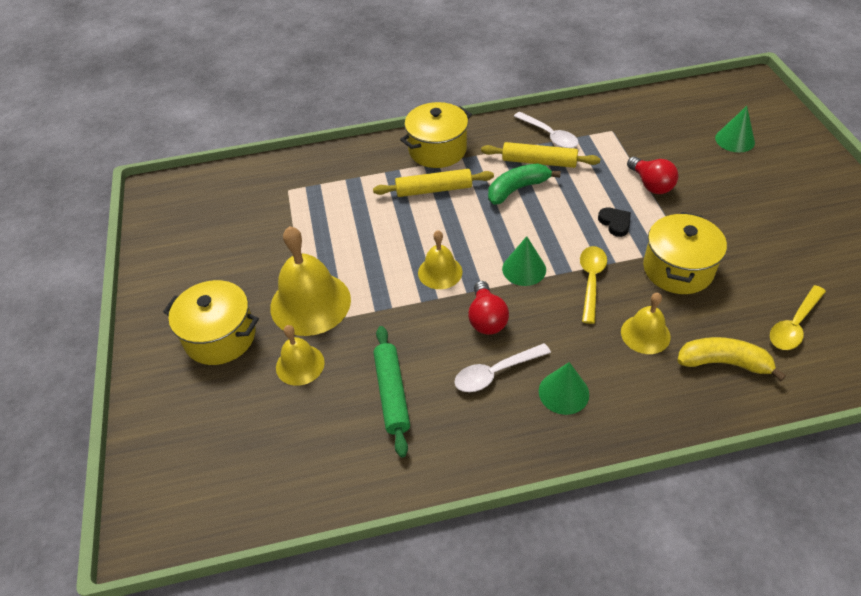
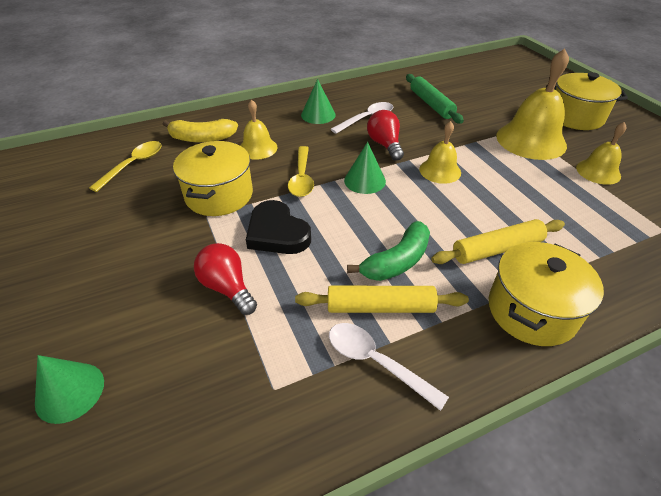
camera: 165 degrees right, 5 degrees down
(300, 364) = (503, 110): yellow bell -> yellow bell (598, 171)
(615, 223) = (277, 233): black heart -> black heart, size x1.74

